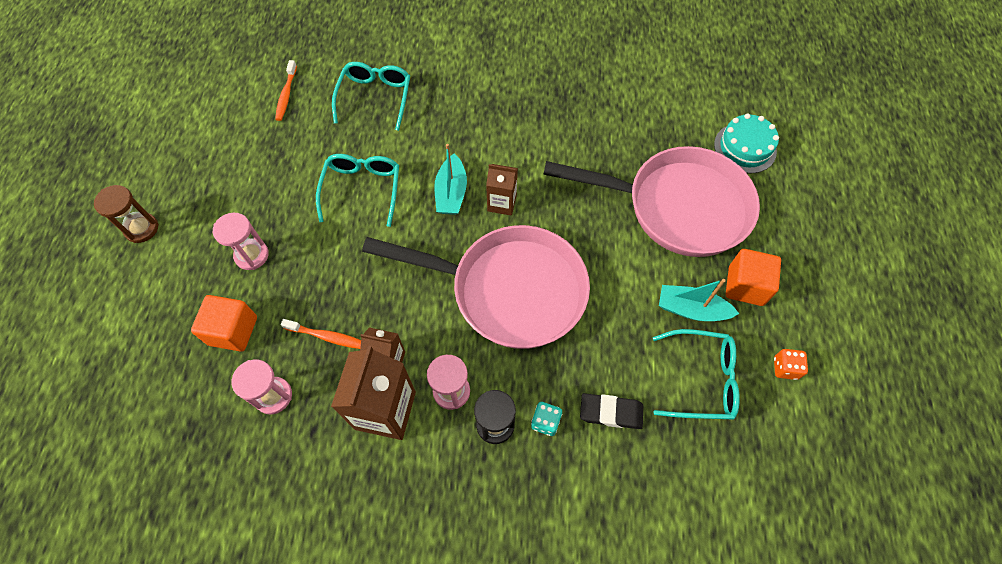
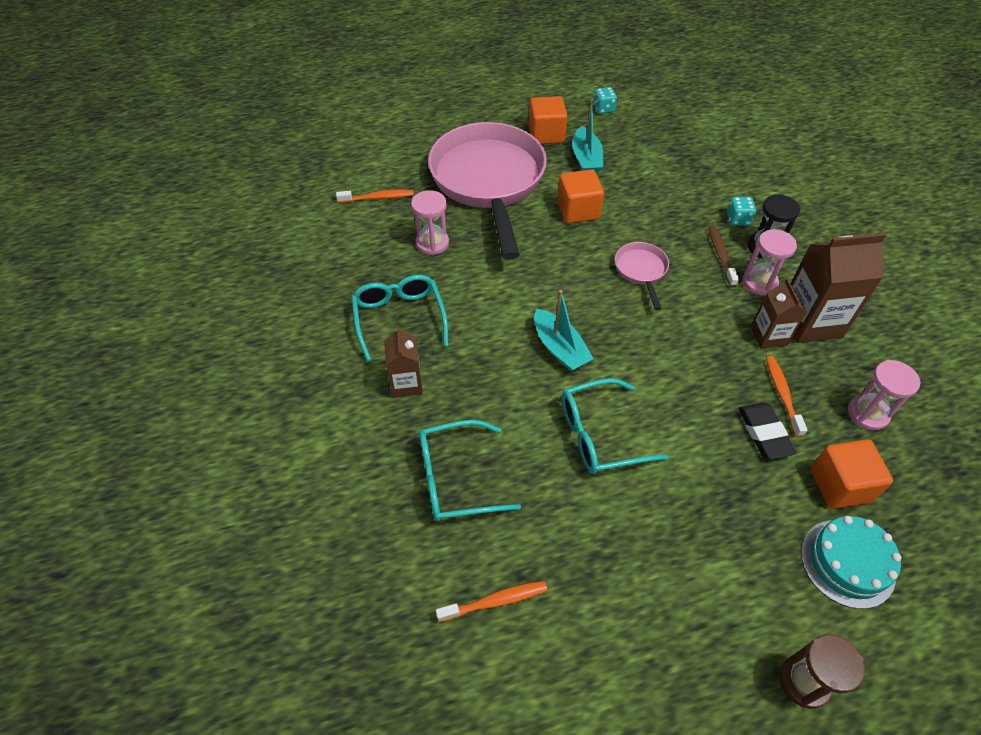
camera: 110 degrees left, 10 degrees down
(252, 255) = (749, 513): pink hourglass -> pink hourglass (432, 243)
(451, 193) = (560, 348): turquoise boat -> turquoise boat turned 75 degrees clockwise
(501, 374) = (720, 255): none -> brown toothbrush
(502, 203) = (550, 303): brown carton -> brown carton (406, 383)
(509, 290) = (641, 271): pink pan -> pink pan, size x0.41
(611, 269) = (578, 210): none -> orange cube
(611, 412) = (702, 186): black eraser -> black eraser (764, 433)
(679, 116) = (378, 198): none -> orange toothbrush
(701, 379) = (641, 146): turquoise glasses -> turquoise glasses (399, 318)
(745, 148) = (401, 151): turquoise cake -> turquoise cake (847, 563)
(785, 368) = (603, 109): orange dice -> turquoise dice

